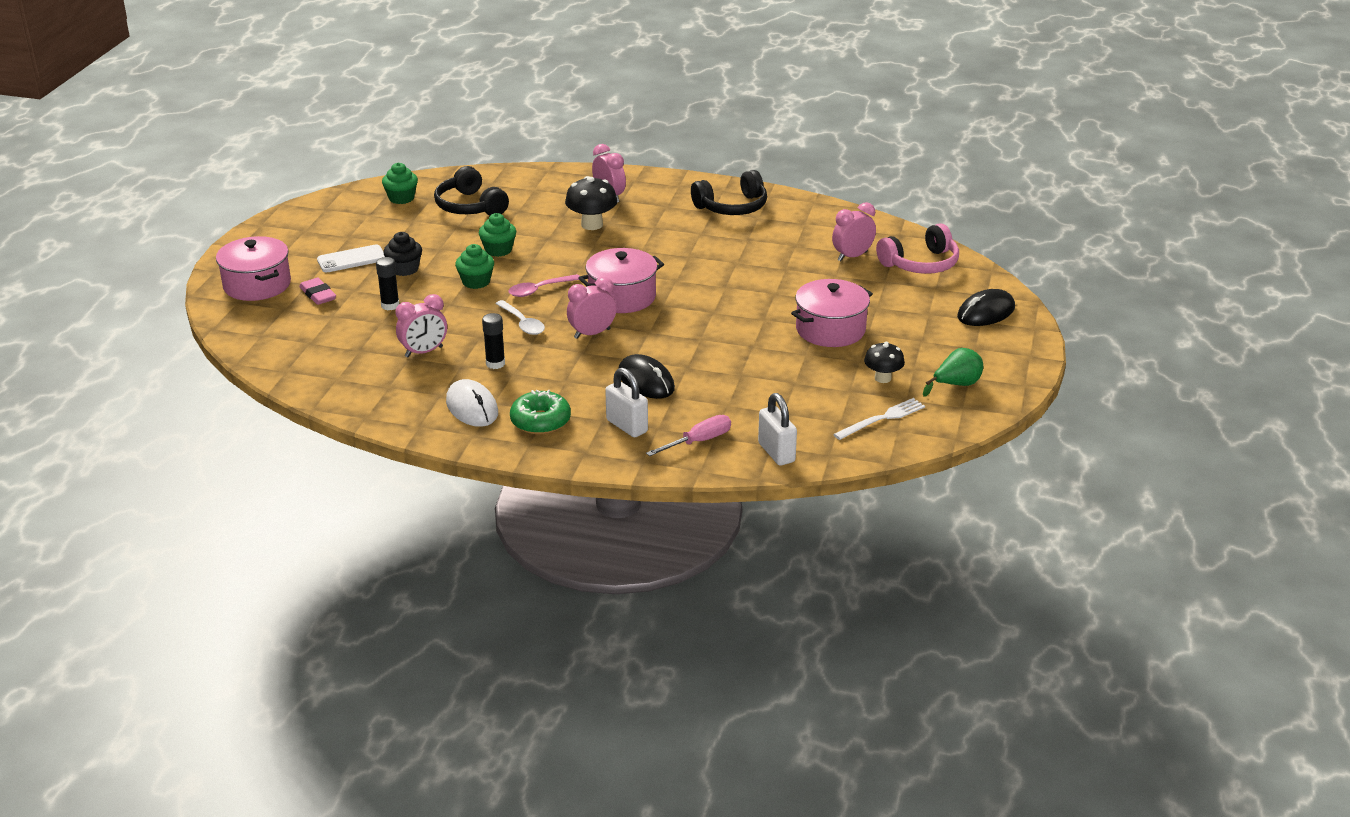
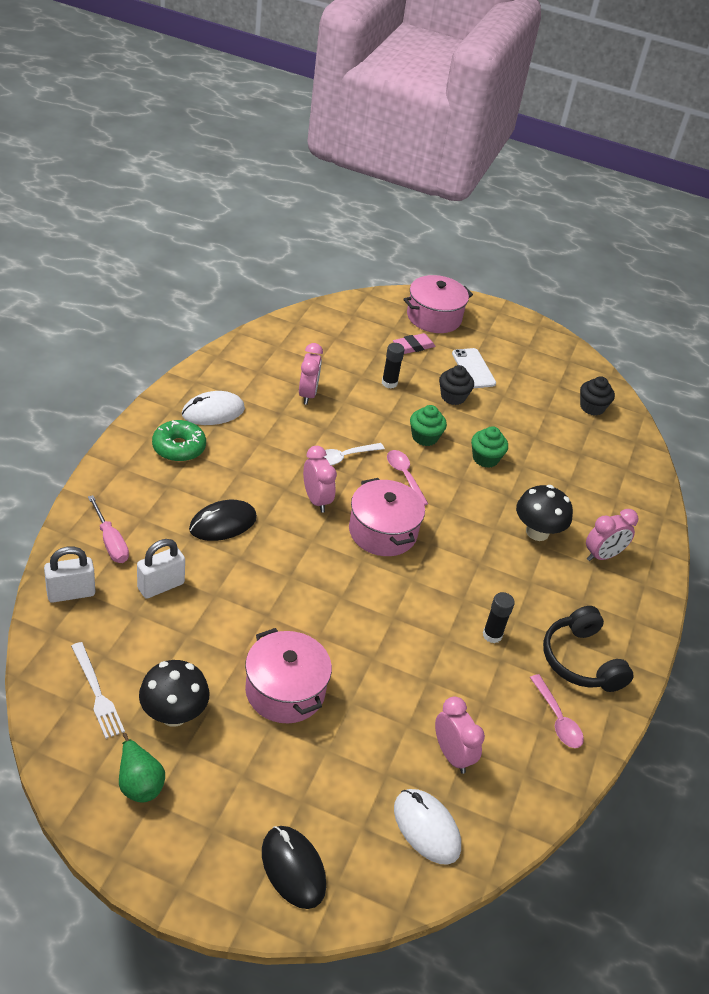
camera: 90 degrees right, 10 degrees up
(401, 198) = (592, 407): green cupcake -> black cupcake
(424, 352) = (308, 394): pink clock -> pink clock turned 150 degrees counterclockwise
(470, 206) = (576, 450): black headphones -> none
(495, 364) = (278, 432): black glue stick -> black glue stick (492, 635)
(627, 426) = (152, 499): white padlock -> white padlock (161, 586)
(795, 216) = (557, 719): none -> pink spoon
(882, 378) = (174, 714): black mushroom -> black mushroom, size x1.50
(921, 264) = (426, 828): pink headphones -> white mouse

